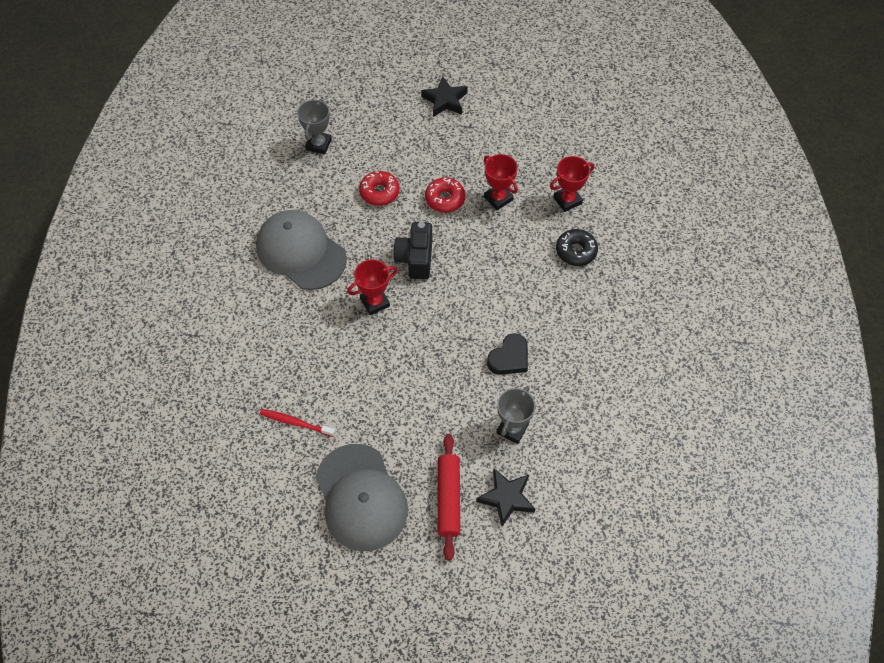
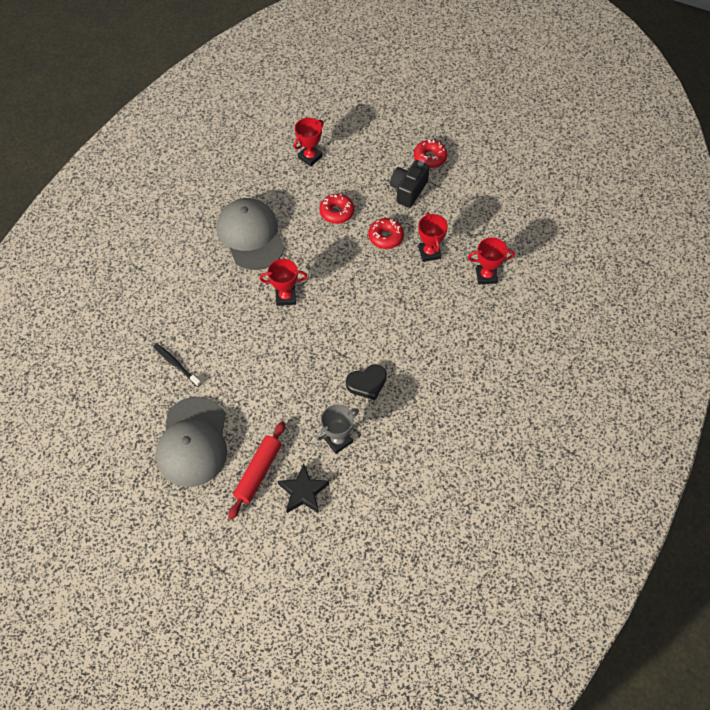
camera: 25 degrees right, 0 degrees up
(295, 422) = (176, 364): red toothbrush -> black toothbrush
(318, 144) = (310, 157): grey trophy -> red trophy
(415, 259) = (336, 275): black camera -> black camera (408, 190)
(445, 100) = (430, 158): black star -> red donut
(576, 251) = (470, 320): black donut -> none

